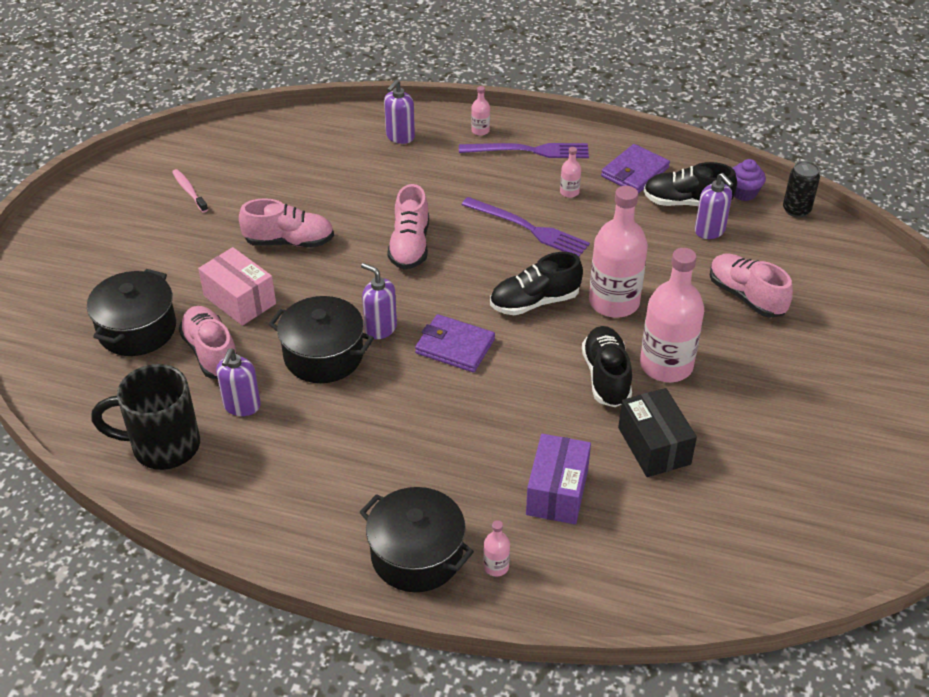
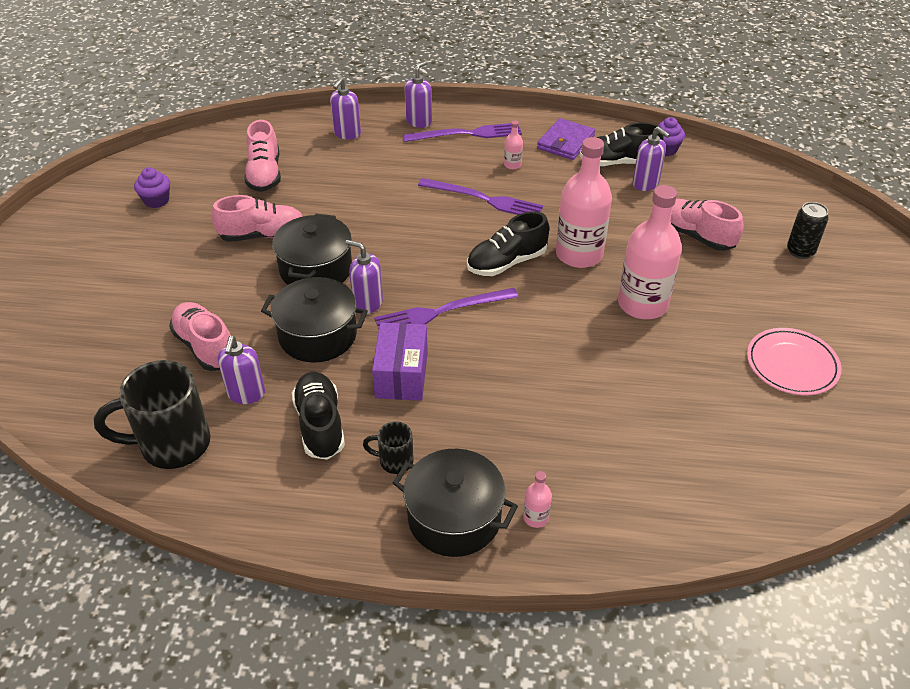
camera: 10 degrees left, 0 degrees up
(137, 329) = (126, 333): black pot -> black pot (316, 269)
(189, 191) = (156, 200): pink toothbrush -> purple cupcake
(240, 300) = (225, 293): pink box -> none
(371, 492) = (394, 461): none -> black mug
(410, 246) = (378, 226): pink shoe -> pink shoe (264, 174)
(455, 346) = (442, 311): purple wallet -> purple fork
(480, 130) = (419, 121): pink bottle -> purple soap dispenser
(557, 492) = (575, 435): purple box -> purple box (401, 375)
(606, 377) = (591, 321): black shoe -> black shoe (320, 425)
(654, 446) = (653, 379): black box -> none
(796, 210) = (714, 159): black can -> black can (800, 251)
(806, 450) = (792, 365): none -> pink plate

